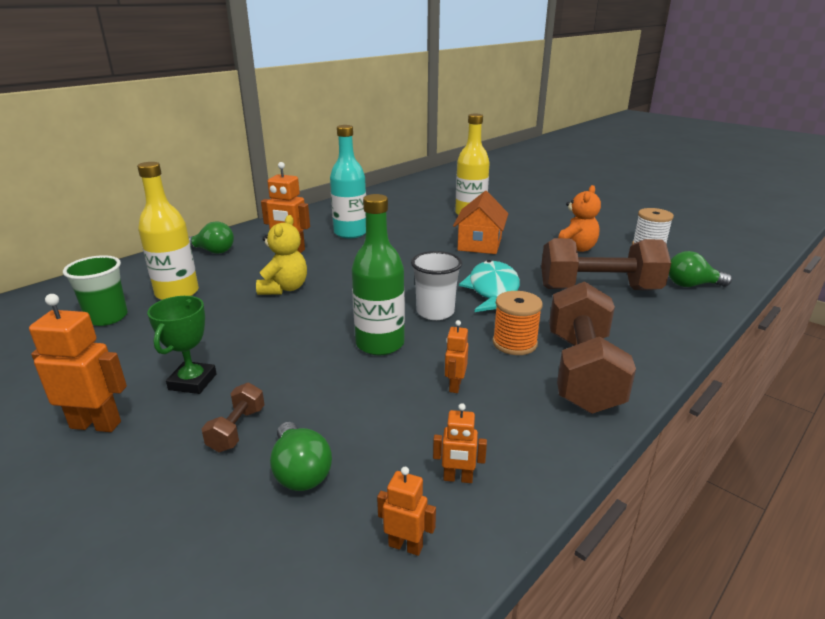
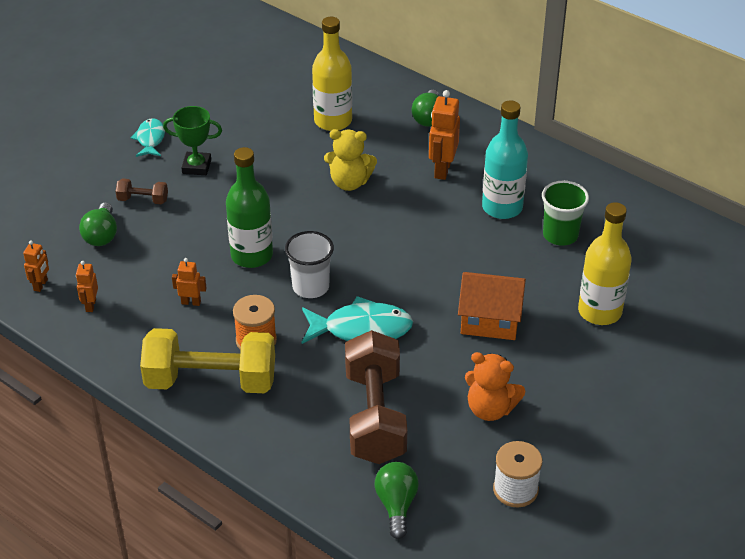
camera: 85 degrees right, 15 degrees up
(96, 424) = (150, 139): orange robot -> turquoise fish
(107, 317) = (286, 97): green cup -> green cup (560, 235)
(300, 472) = (101, 235): green light bulb -> green light bulb turned 60 degrees counterclockwise
(582, 372) = (211, 381): brown dumbbell -> yellow dumbbell

